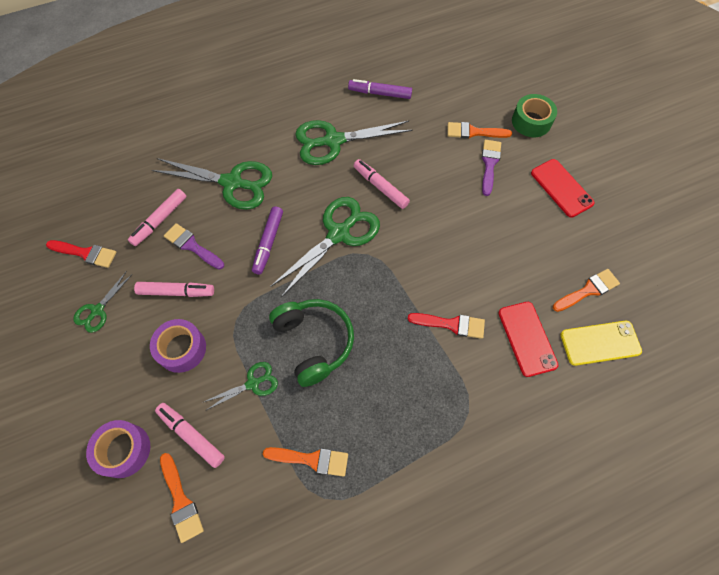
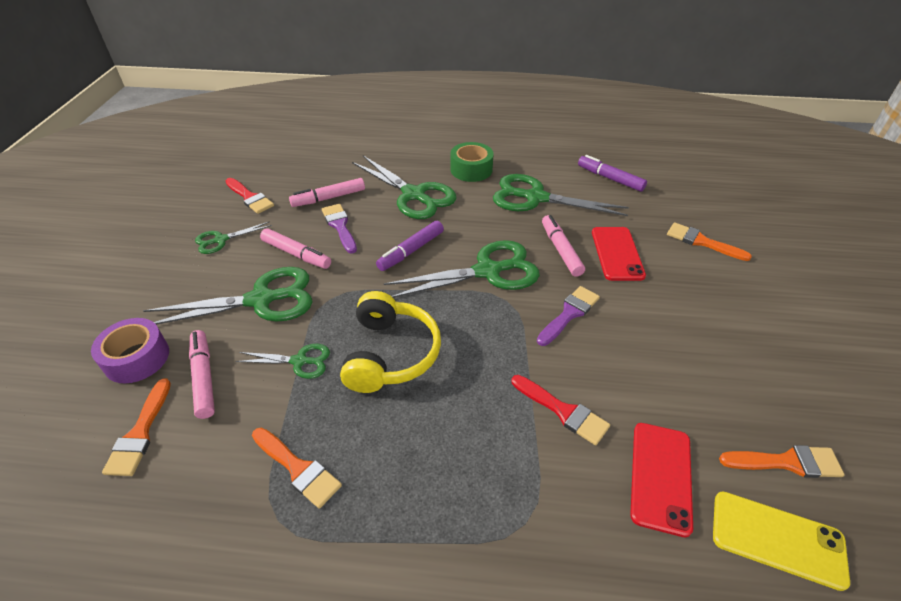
camera: 30 degrees right, 20 degrees down
(182, 349) = (261, 300): purple tape -> green scissors
(314, 342) = (390, 354): green headphones -> yellow headphones
(489, 164) = (706, 276): purple brush -> purple brush (569, 314)
(531, 121) = (783, 257): green tape -> green tape (471, 169)
(561, 188) = (796, 333): red phone -> red phone (617, 253)

